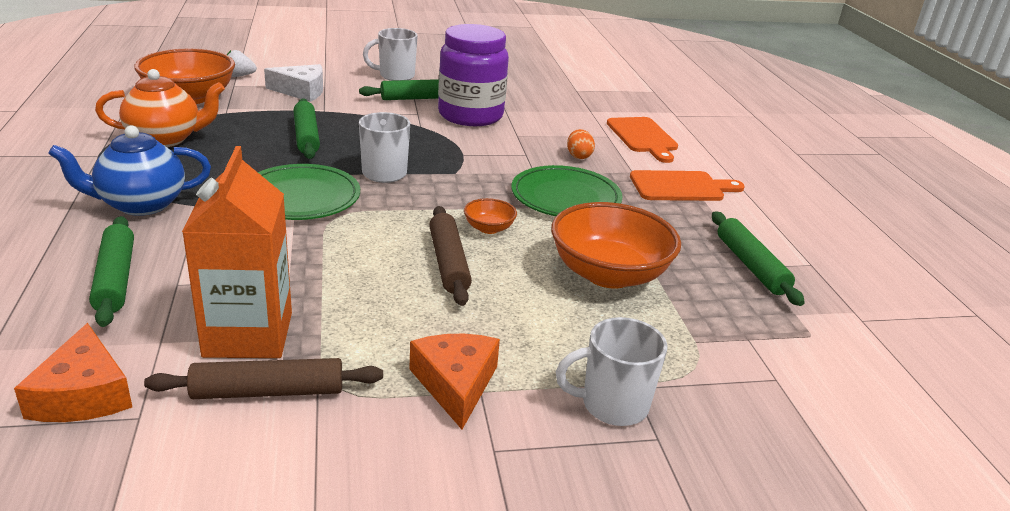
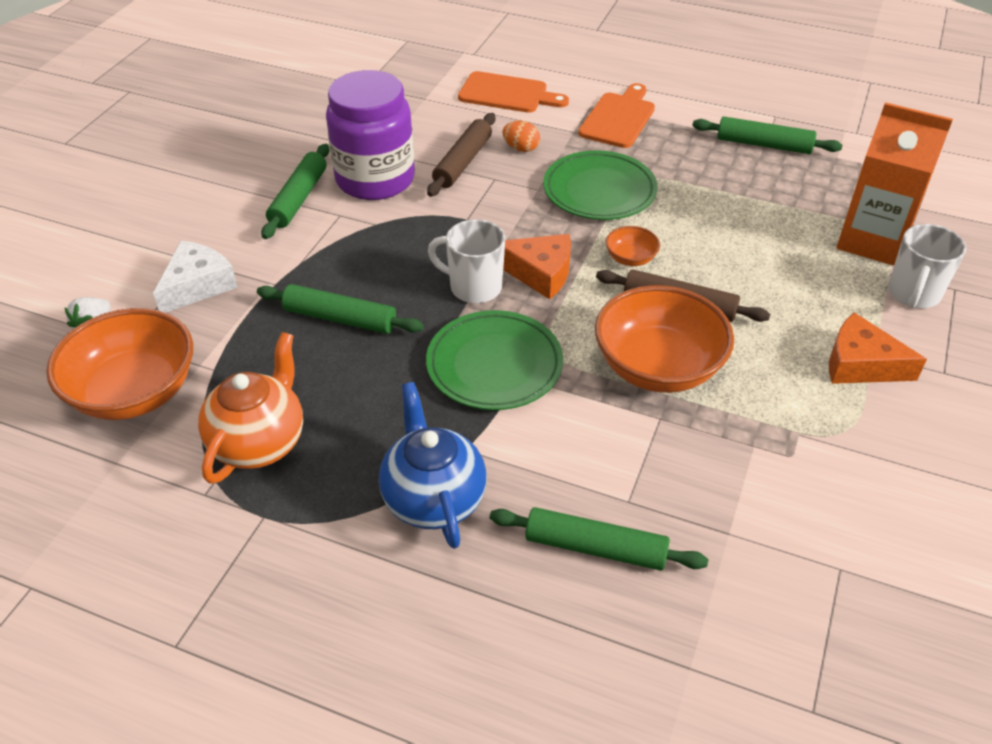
camera: 55 degrees left, 15 degrees up
(83, 394) = (793, 602): orange cheese -> orange cheese (540, 273)
(140, 204) = (433, 498): blue teapot -> blue teapot turned 150 degrees clockwise
(248, 334) = (742, 469): orange carton -> orange carton (872, 241)
(268, 391) = (832, 476): brown rolling pin -> brown rolling pin (463, 162)
(395, 76) = (214, 195): white mug -> none
(608, 274) = (741, 221): orange bowl -> orange bowl (658, 367)

